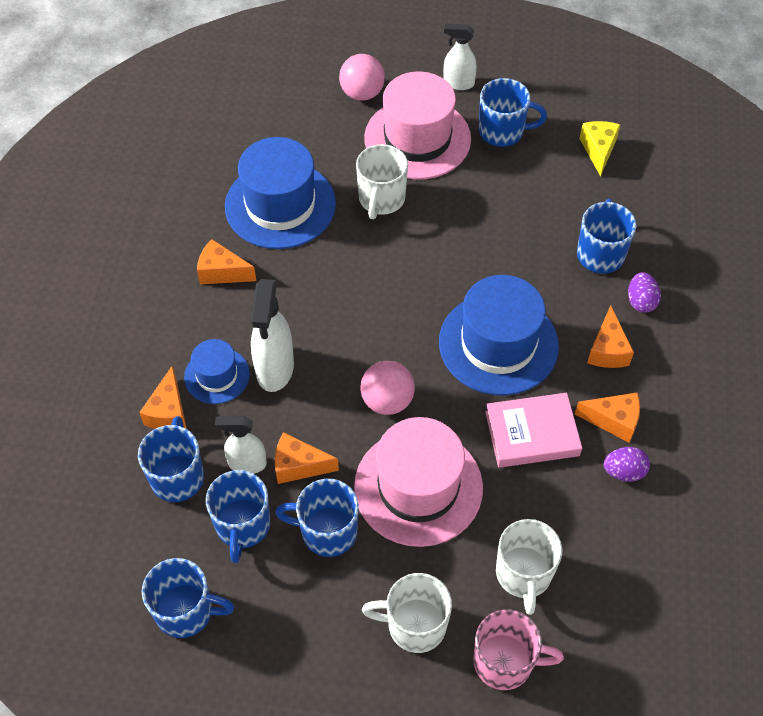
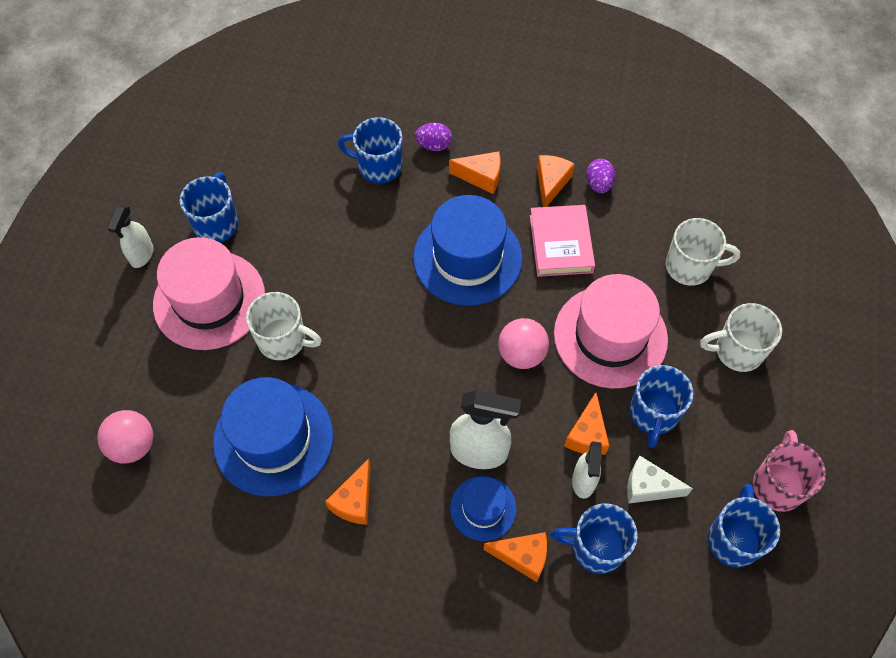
camera: 85 degrees left, 5 degrees up
(242, 526) = (648, 487): blue mug -> white cheese
(362, 93) = (132, 347): pink ball -> pink ball (133, 445)
(414, 625) = (737, 351): white mug -> white mug turned 75 degrees clockwise
(505, 662) = (764, 289): pink mug -> pink mug (778, 485)
(598, 150) = (258, 149): yellow cheese -> none

